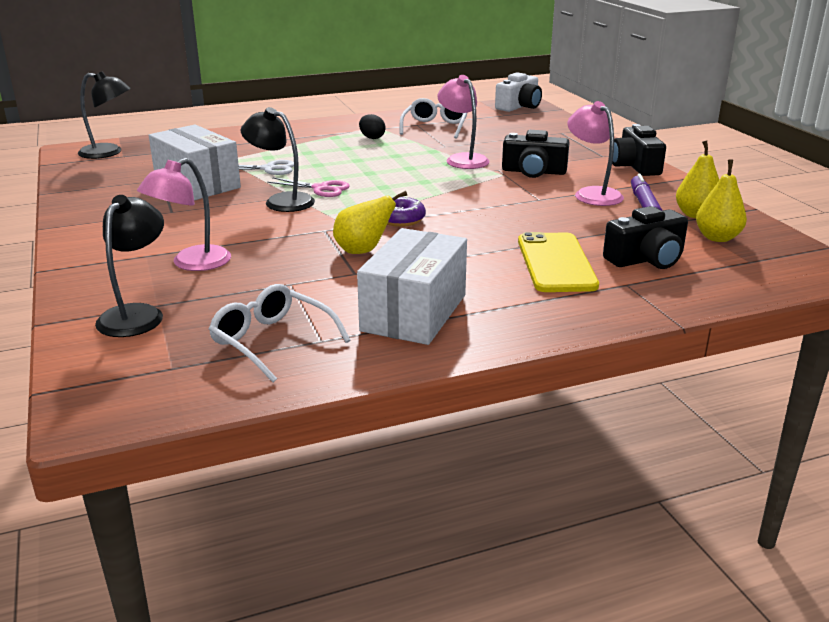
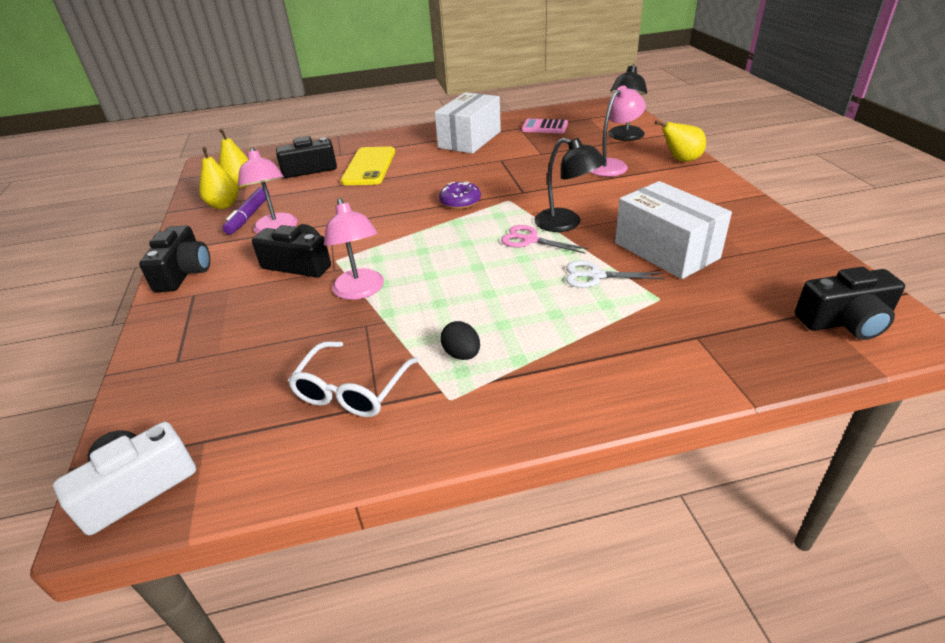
camera: 170 degrees left, 10 degrees up
(109, 152) = (845, 321): black lamp -> black camera
(272, 341) = (544, 127): white glasses -> pink calculator
(363, 251) = (494, 174): yellow pear -> yellow pear (681, 160)

